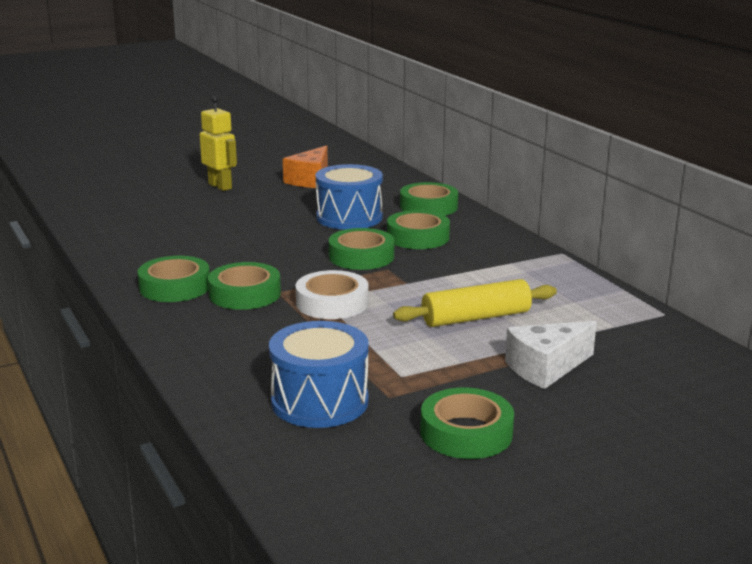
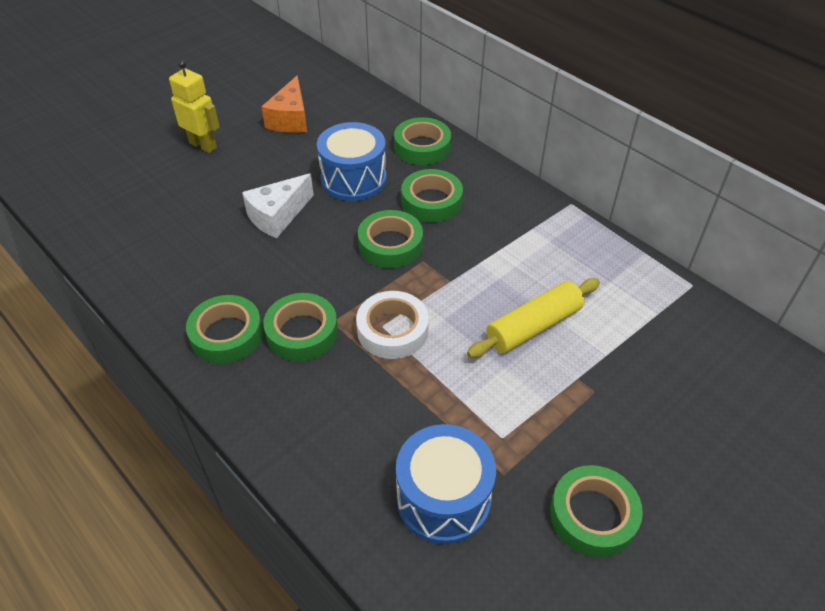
camera: 15 degrees left, 25 degrees up
(546, 368) = (624, 394): white cheese -> white cheese (278, 216)

